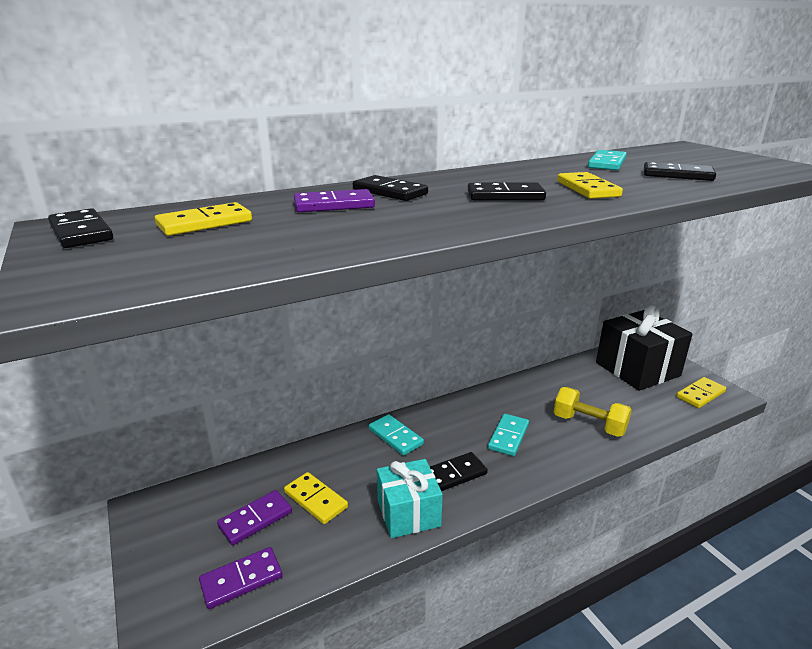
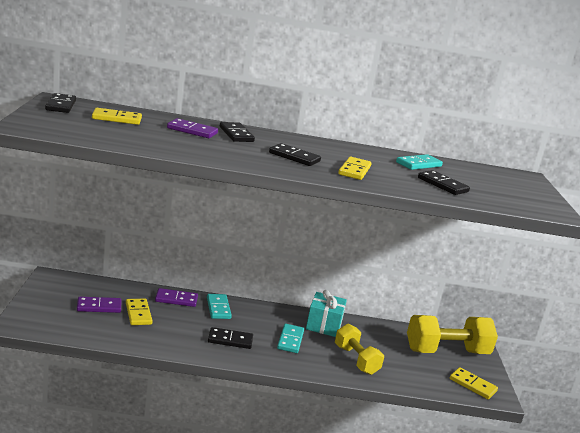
camera: 25 degrees right, 5 degrees down
(241, 580) = (68, 325): purple domino -> purple domino (176, 299)
(408, 513) = (181, 342): turquoise gift -> turquoise gift (324, 325)
(508, 436) = (290, 340): turquoise domino -> turquoise domino turned 45 degrees counterclockwise
(637, 369) = (446, 351): black gift -> yellow dumbbell
(700, 394) = (472, 385): yellow domino -> yellow domino turned 45 degrees clockwise

